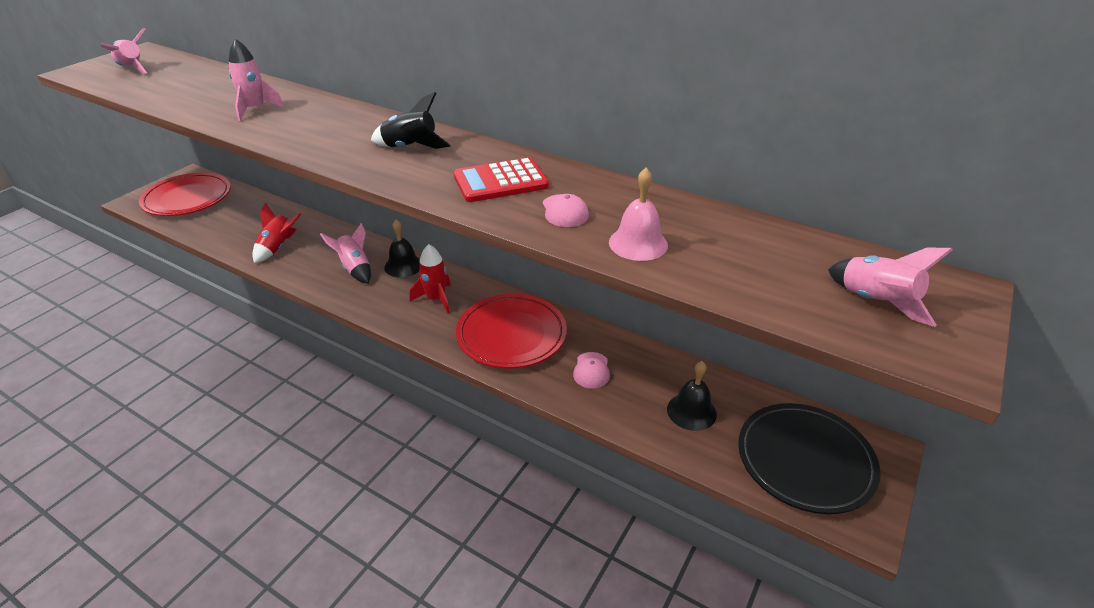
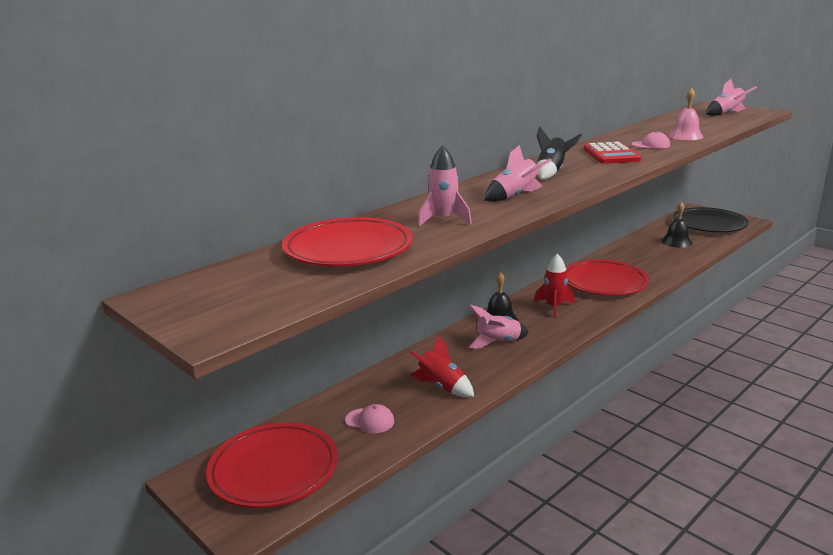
camera: 75 degrees left, 15 degrees down
(132, 68) = (240, 293): pink rocket -> pink rocket (515, 196)
(198, 85) = (348, 249): none -> red plate
(591, 370) = (642, 262): pink cap -> pink cap (370, 421)

